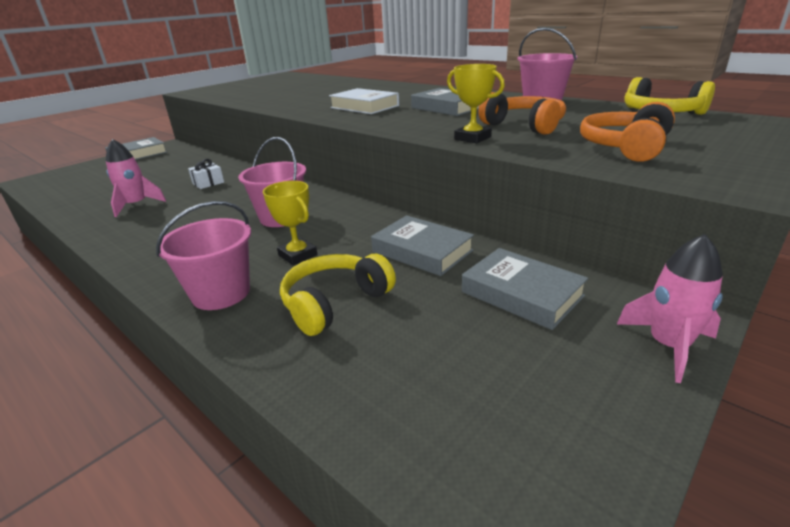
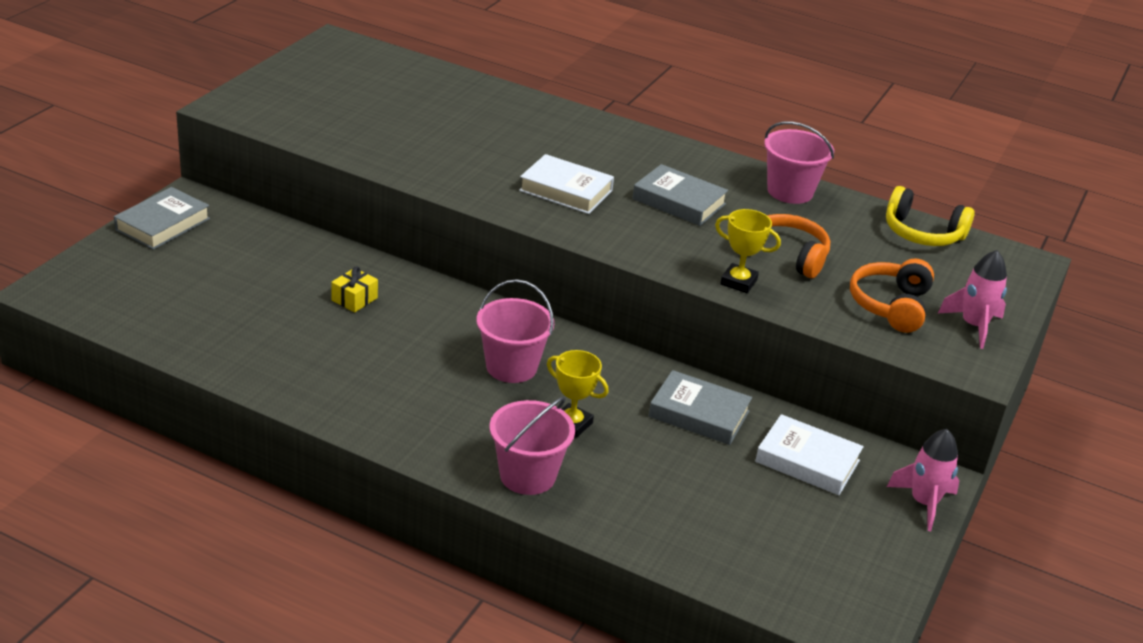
camera: 20 degrees left, 5 degrees up
(136, 205) = (292, 346): pink rocket -> pink rocket (973, 326)
(208, 183) = (354, 299): white gift -> yellow gift
(335, 303) = (646, 480): yellow headphones -> none
(522, 294) = (807, 461): grey book -> white book

